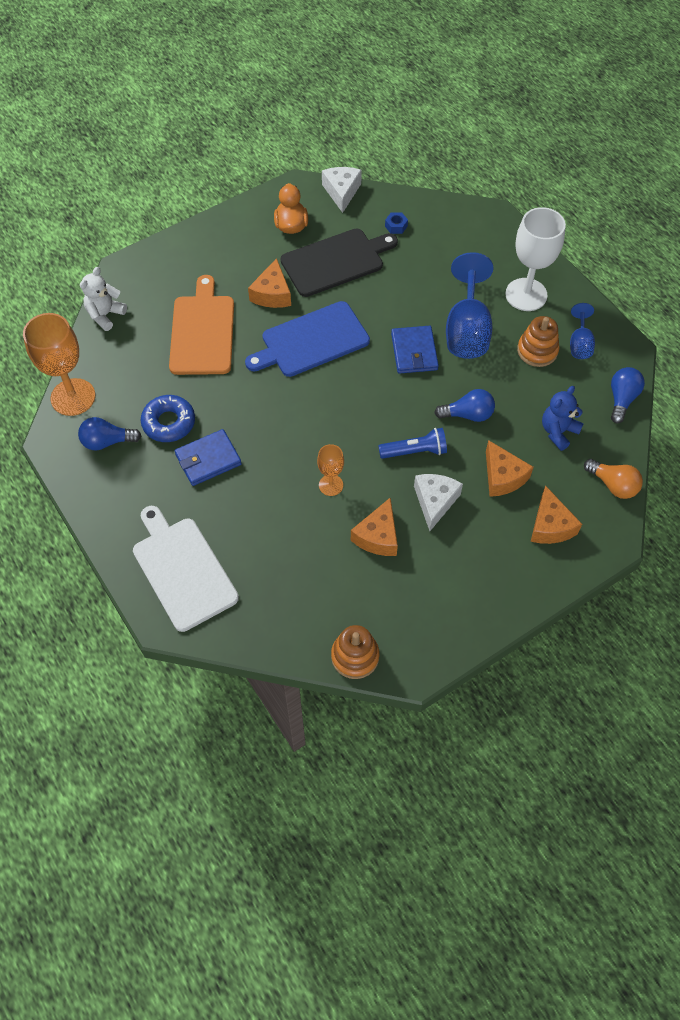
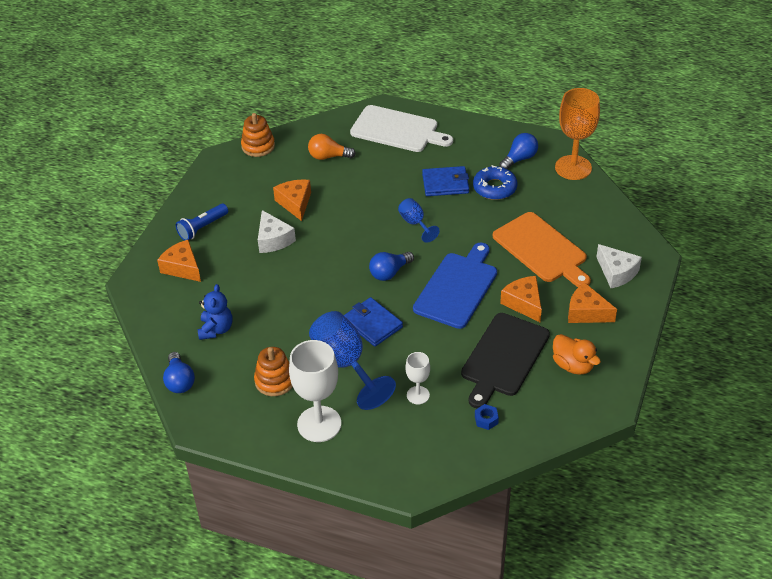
camera: 145 degrees right, 15 degrees down
(105, 315) = (621, 221): white teddy bear -> none
(208, 459) = (445, 183): blue wallet -> blue wallet turned 60 degrees clockwise
(331, 485) = (352, 212): orange goblet -> none
(341, 192) = (566, 423): white cheese -> white cheese (616, 272)
(415, 451) = (312, 260): blue flashlight -> blue flashlight (202, 228)
(430, 272) = (418, 395): none -> white goblet
(468, 414) = (294, 303): blue light bulb -> blue light bulb (389, 272)
(502, 477) = (237, 278): orange cheese -> orange cheese (586, 312)
(579, 344) = (242, 407): blue goblet -> blue goblet (415, 223)
(613, 485) = (151, 316): orange light bulb -> orange light bulb (328, 156)

